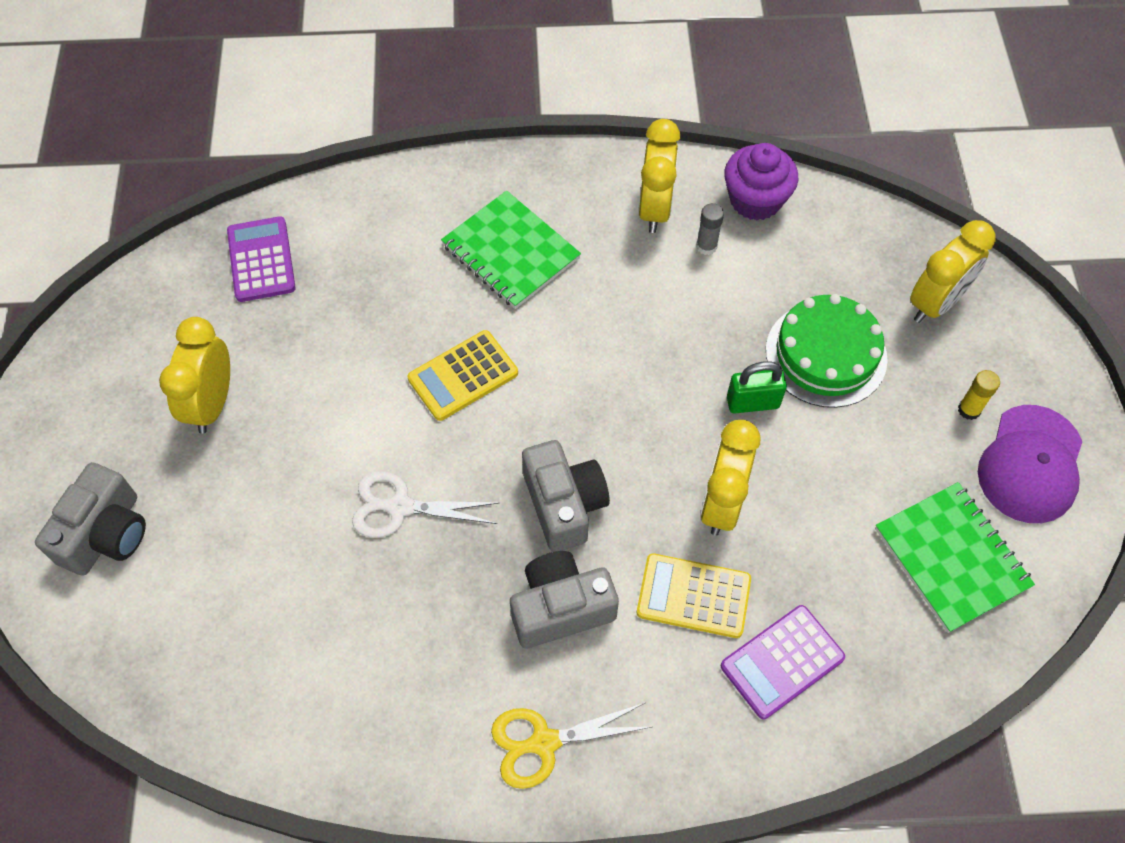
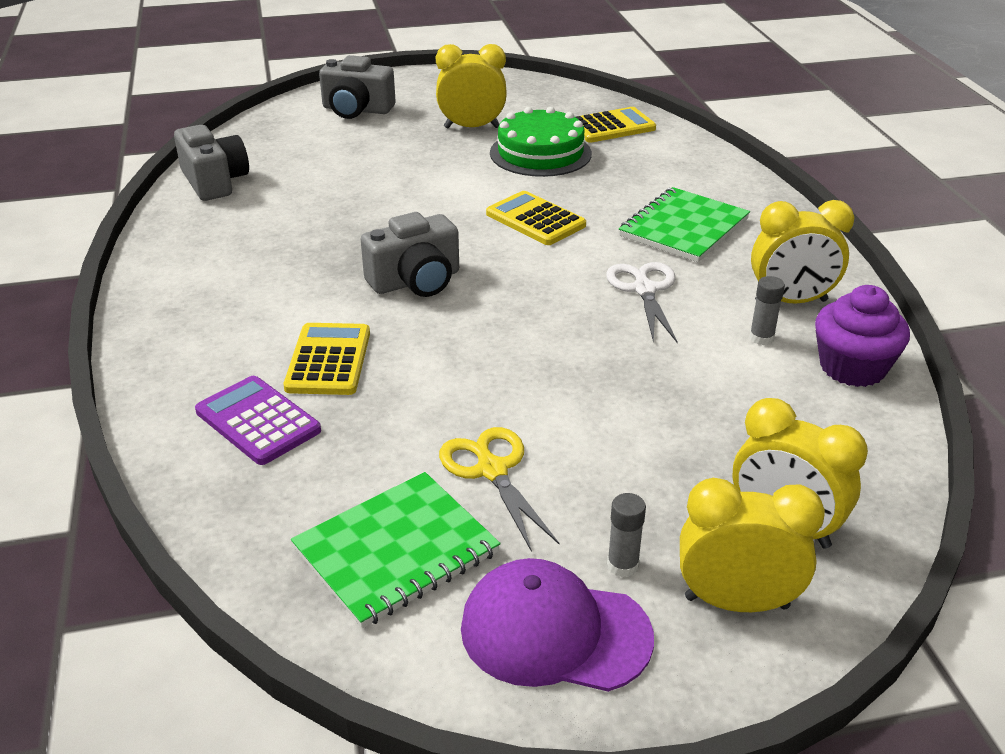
camera: 80 degrees right, 25 degrees down
(261, 260) = (611, 127): purple calculator -> yellow calculator
(399, 507) = (398, 207): white scissors -> white scissors (644, 289)
(543, 742) = (185, 292): yellow scissors -> yellow scissors (492, 469)
(560, 608) = (311, 289): grey camera -> grey camera (214, 181)
(721, 503) = (436, 370): yellow clock -> yellow clock (736, 602)
(752, 402) = (567, 383): green padlock -> none
(826, 354) = (655, 433): green cake -> green cake (540, 153)
(969, 410) = (622, 565): yellow glue stick -> grey glue stick

